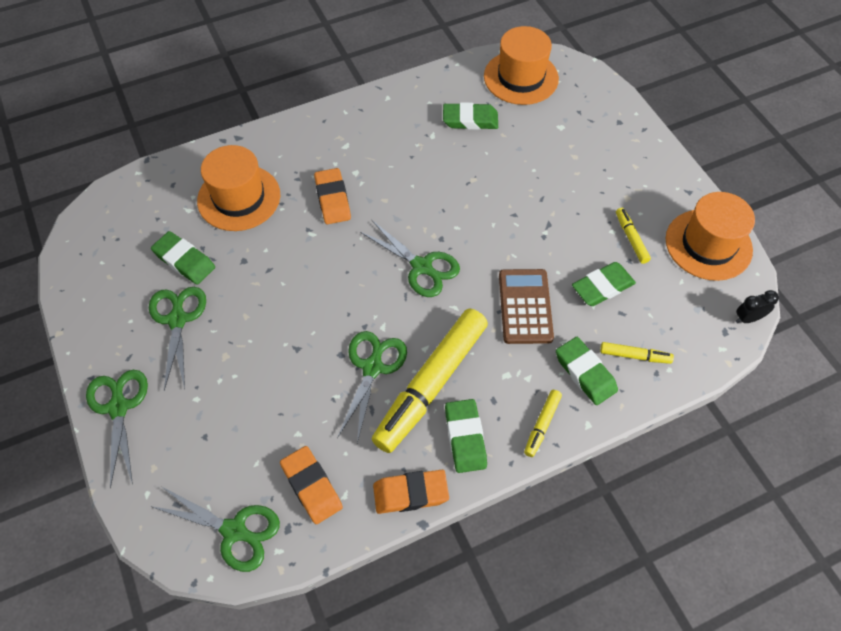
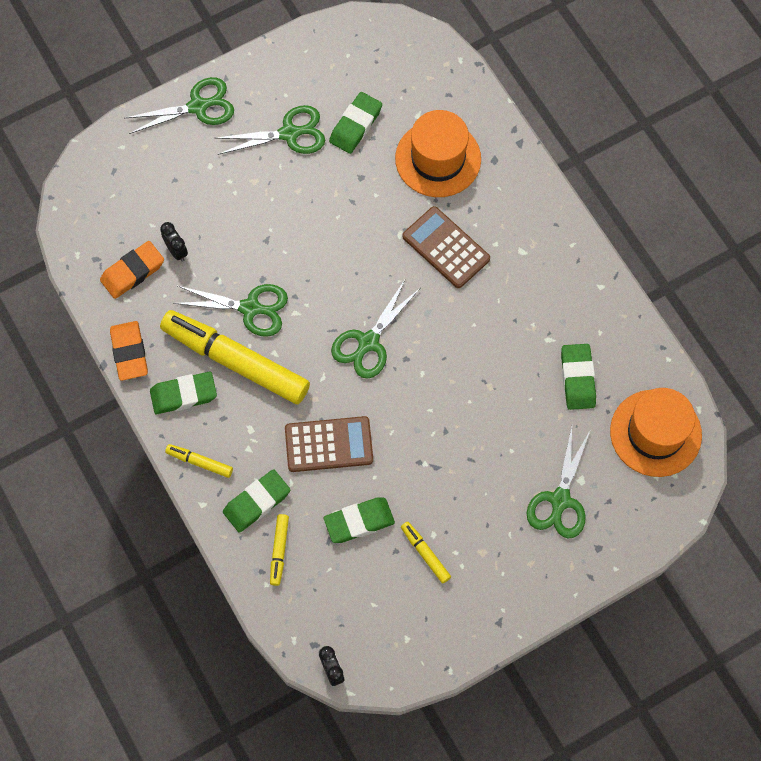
camera: 85 degrees right, 10 degrees up
(235, 531) = (92, 219): green scissors -> green scissors (560, 500)
(293, 438) = (176, 251): none -> black clock
(333, 199) = (446, 248): orange eraser -> brown calculator
(602, 287) = (359, 521): green eraser -> green eraser turned 75 degrees counterclockwise
(631, 238) = (425, 553): yellow marker -> yellow marker turned 105 degrees counterclockwise
(708, 244) = (425, 637): orange hat -> none

